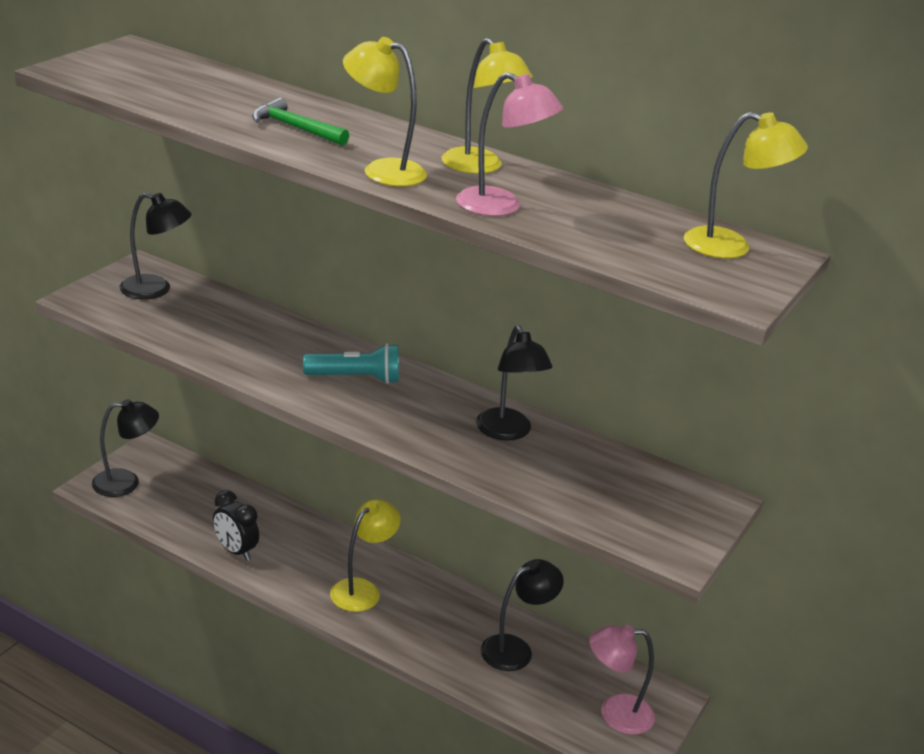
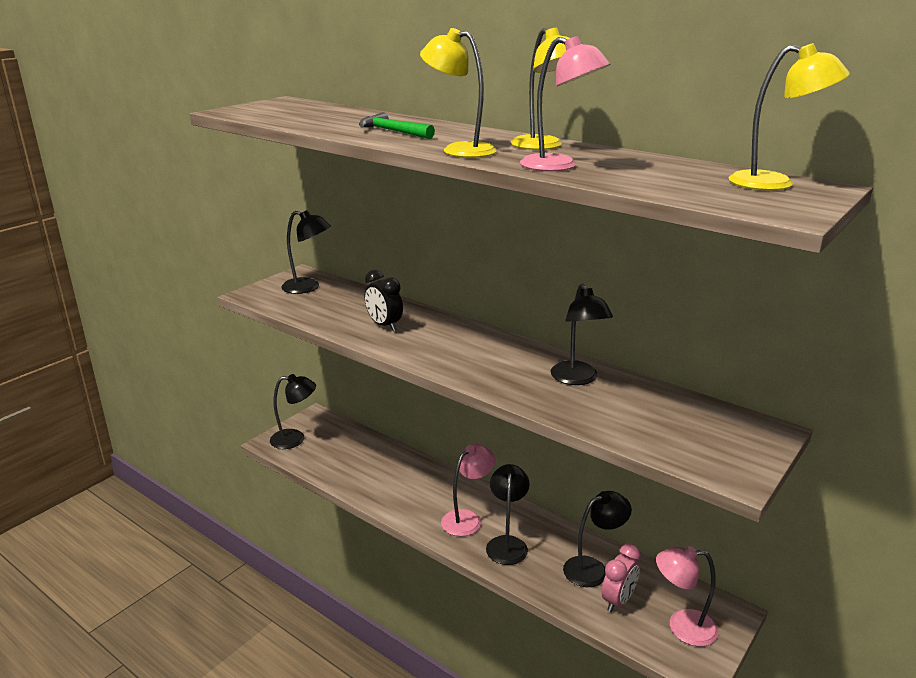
camera: 10 degrees right, 5 degrees down
(235, 551) = (370, 488): black clock -> black clock (384, 325)
(356, 378) = (453, 342): turquoise flashlight -> none
(362, 589) = (467, 519): yellow lamp -> pink lamp
(412, 620) = (507, 543): none -> black lamp
(544, 686) = (618, 600): none -> pink clock

